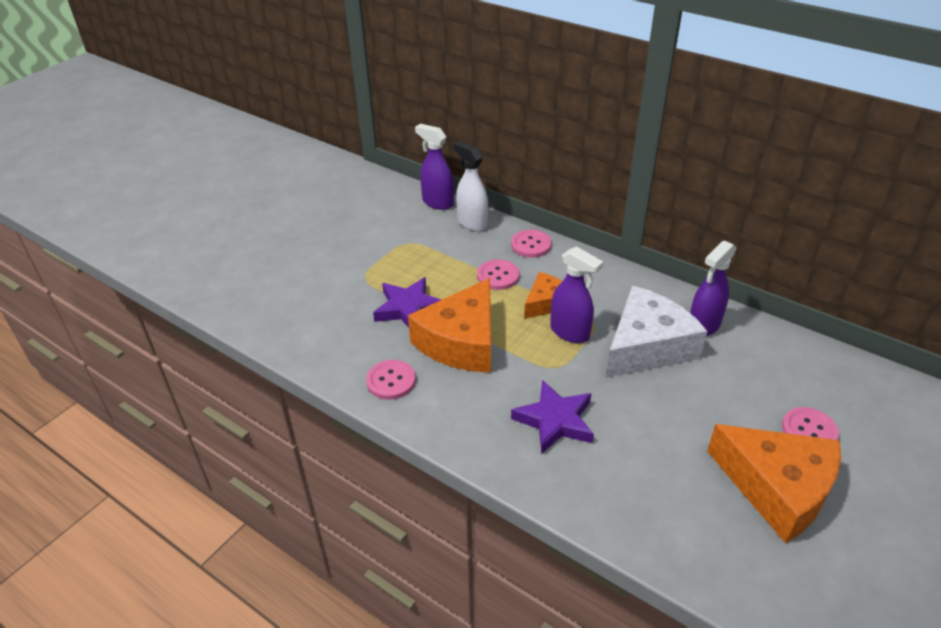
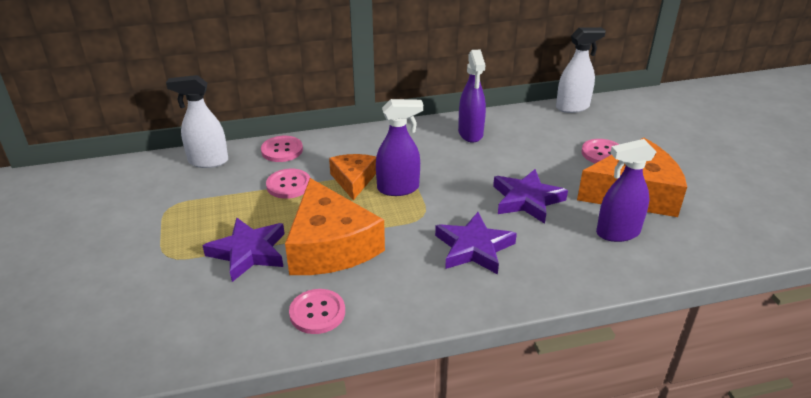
camera: 50 degrees left, 5 degrees down
(437, 202) = (151, 163): purple spray bottle -> purple spray bottle (617, 233)
(647, 346) = (458, 165): white cheese -> none
(660, 417) = (527, 200): none -> purple star
(856, 366) = (572, 107): none -> white spray bottle

